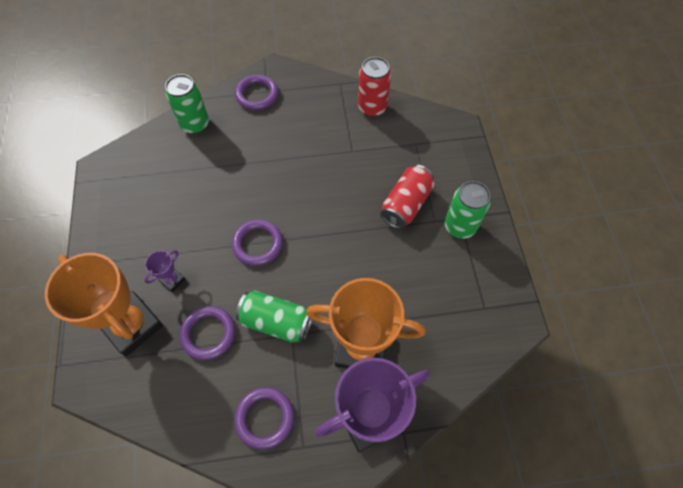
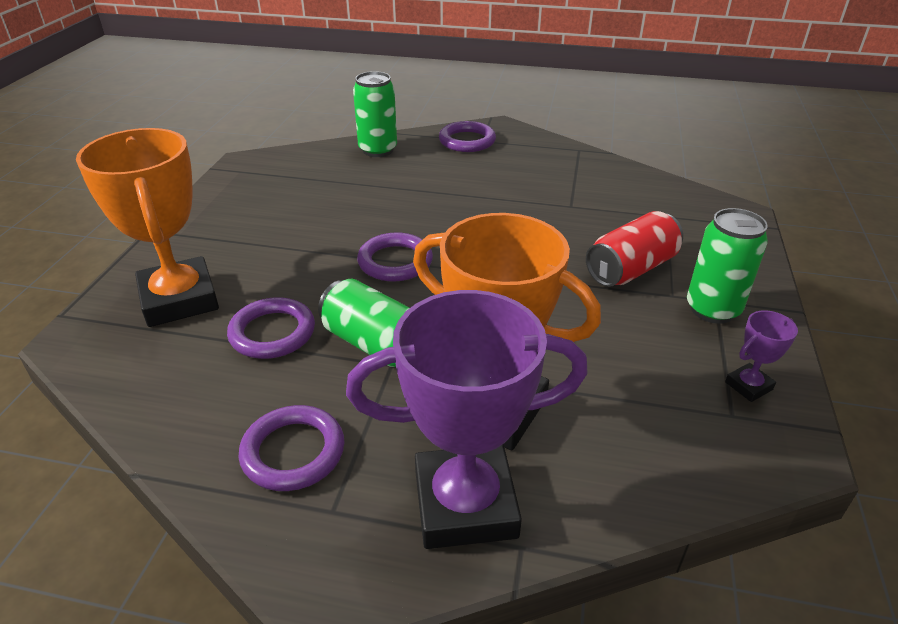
camera: 20 degrees right, 25 degrees down
(172, 280) = (261, 270): purple trophy -> purple trophy (748, 386)
(372, 108) = (615, 175): red can -> none

